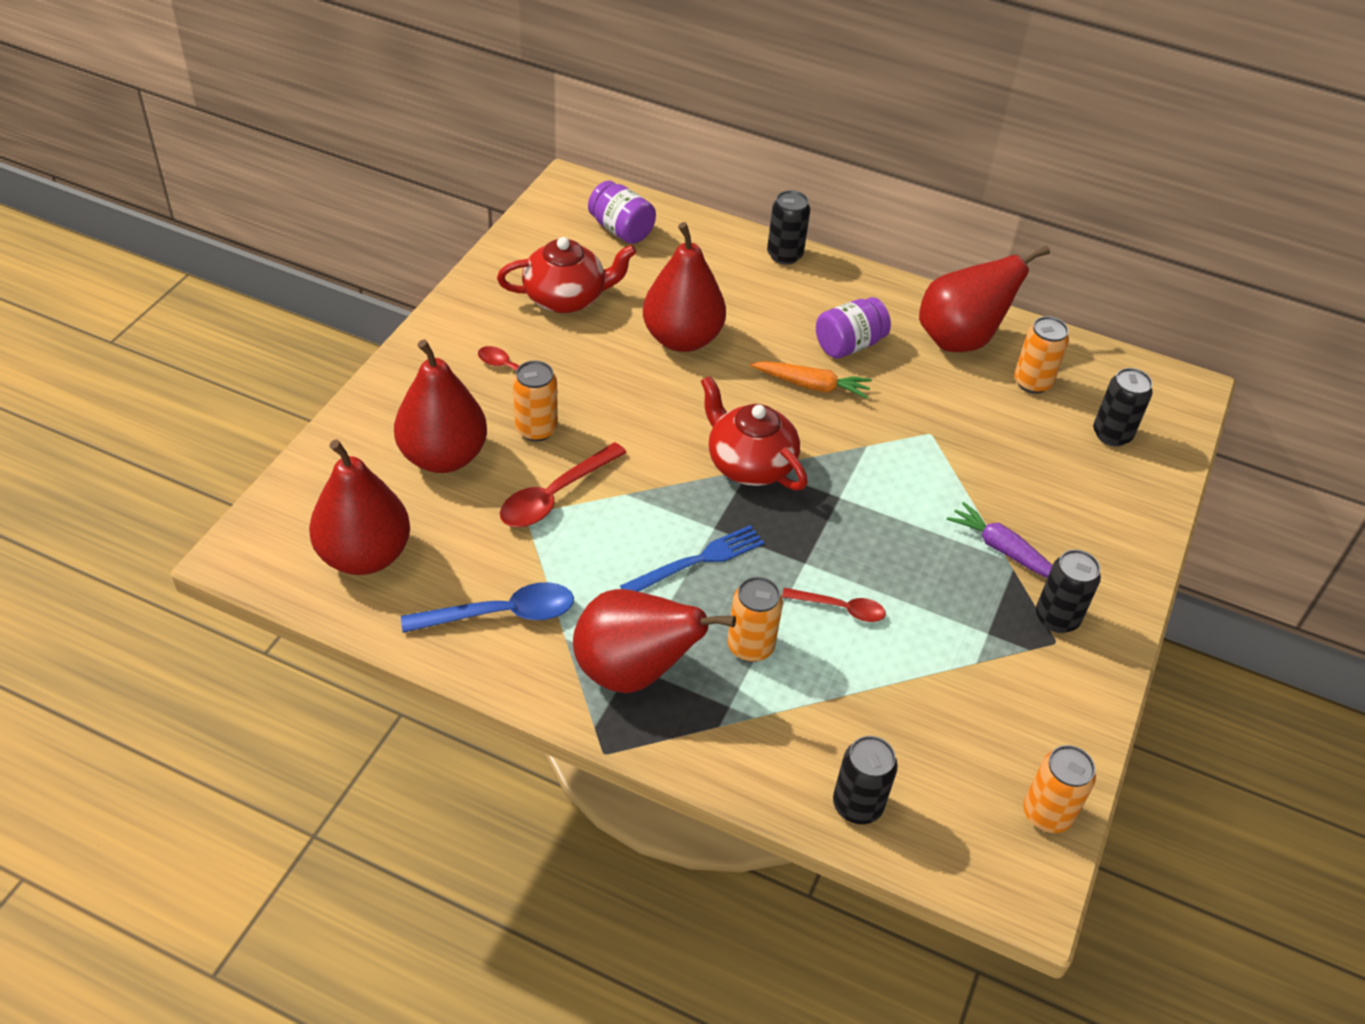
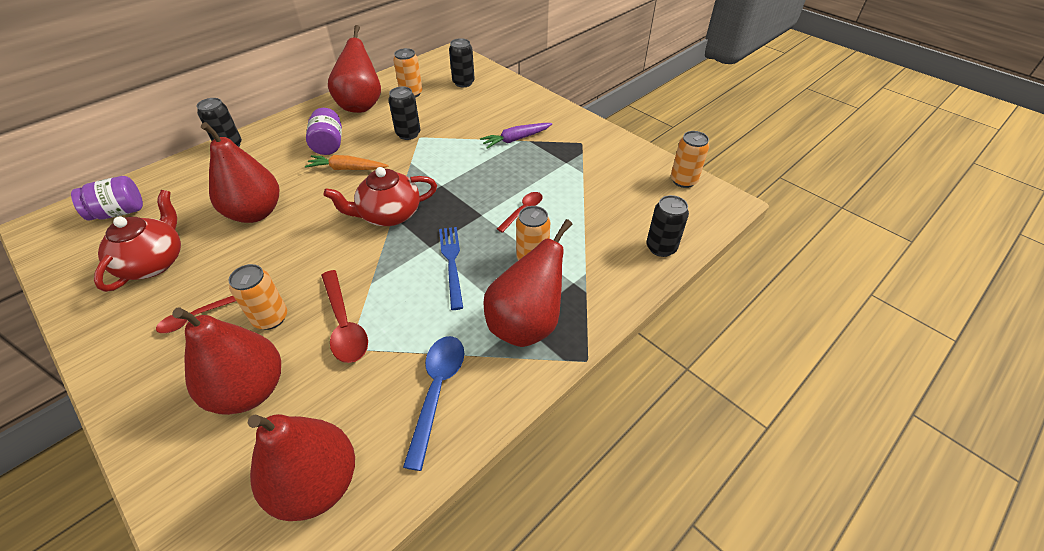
camera: 65 degrees left, 0 degrees up
(811, 385) = (347, 169): orange carrot -> orange carrot turned 120 degrees counterclockwise
(1057, 618) = (567, 137): black can -> black can (408, 134)

